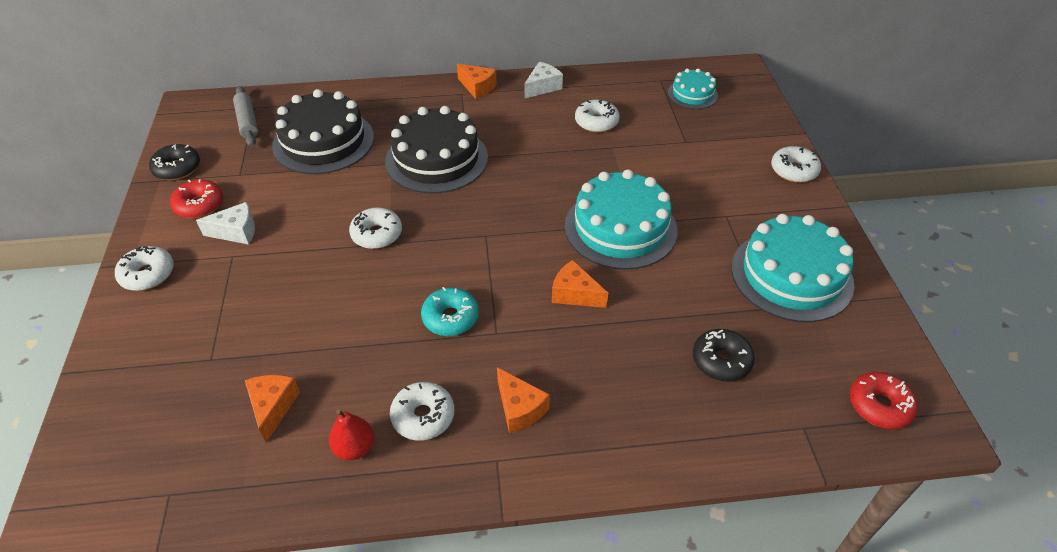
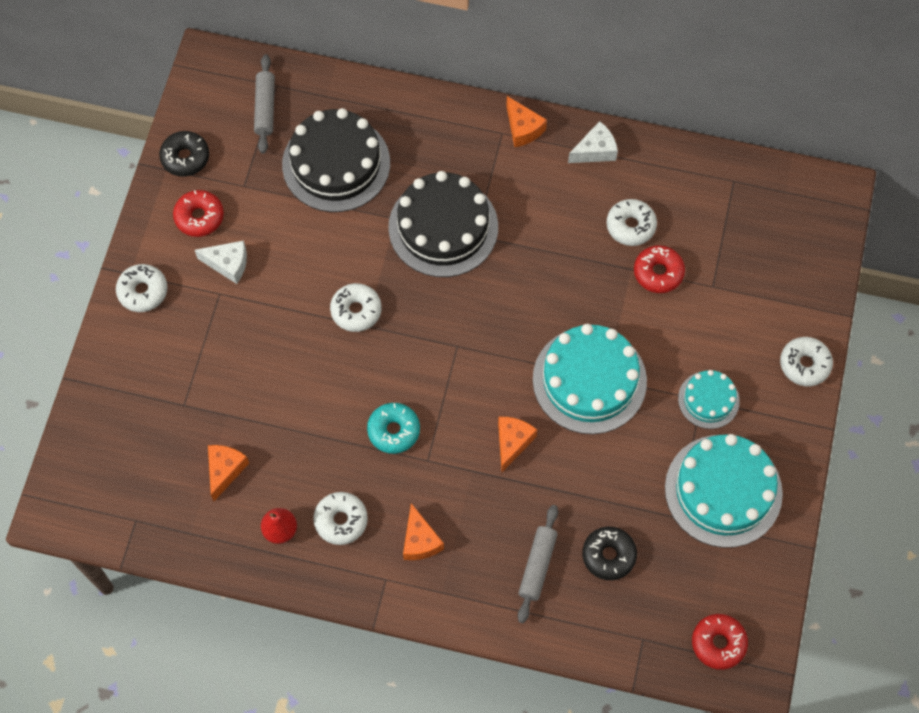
camera: 20 degrees right, 20 degrees up
(574, 294) = (512, 442): orange cheese -> orange cheese turned 60 degrees clockwise
(636, 144) = (658, 273): none -> red donut
(655, 393) = (537, 565): none -> grey rolling pin
(692, 94) = (758, 215): turquoise cake -> turquoise cake (708, 400)

